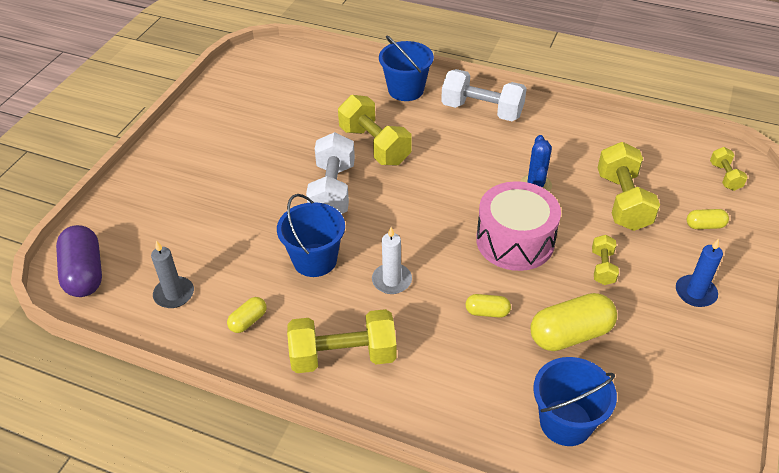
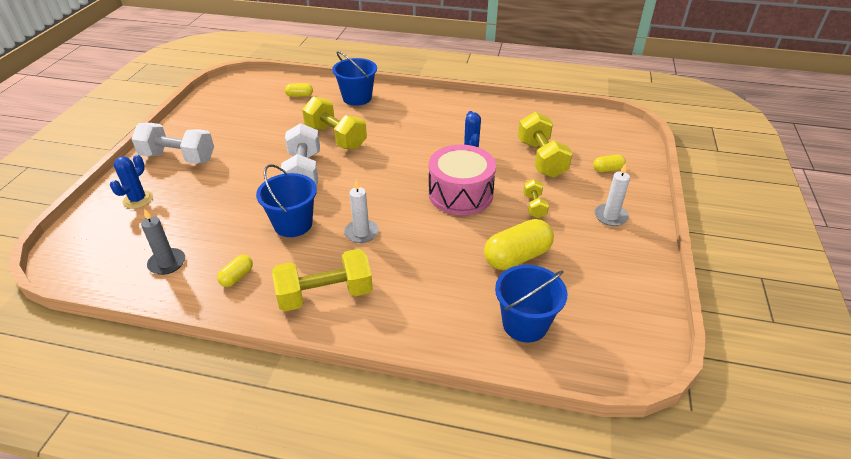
camera: 10 degrees left, 5 degrees down
(84, 273) = (82, 255): purple capsule -> none
(145, 208) = (138, 200): none -> blue cactus
(482, 111) = (420, 107): white dumbbell -> white dumbbell (178, 158)
(487, 312) = (445, 248): yellow capsule -> yellow capsule (299, 96)
(695, 293) = (610, 216): blue candle -> white candle
(725, 176) = (615, 135): yellow dumbbell -> none

